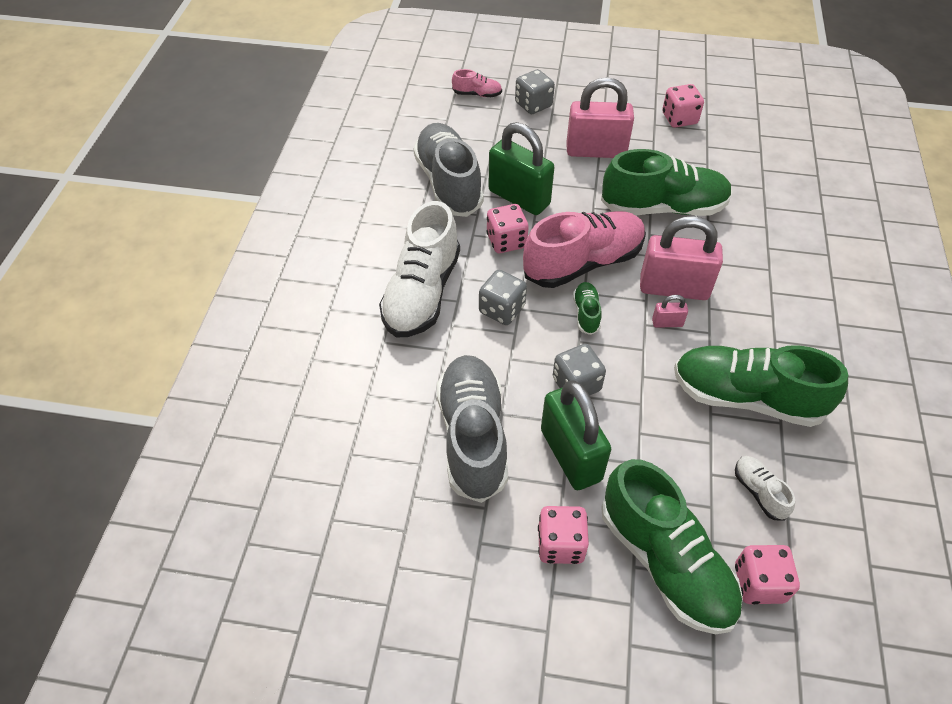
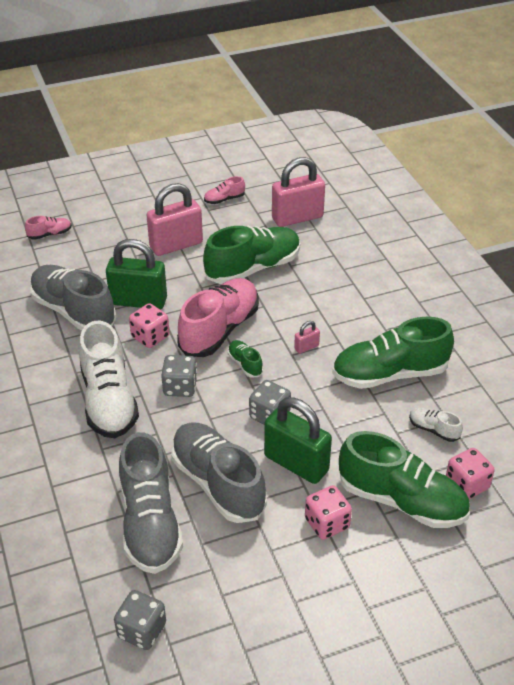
camera: 30 degrees left, 10 degrees down
(377, 447) = (150, 523): none -> grey shoe
(533, 105) = (103, 227): grey dice -> grey dice (142, 630)
(674, 288) = (296, 321): pink padlock -> pink padlock (297, 218)
(679, 119) = (224, 199): pink dice -> pink shoe

